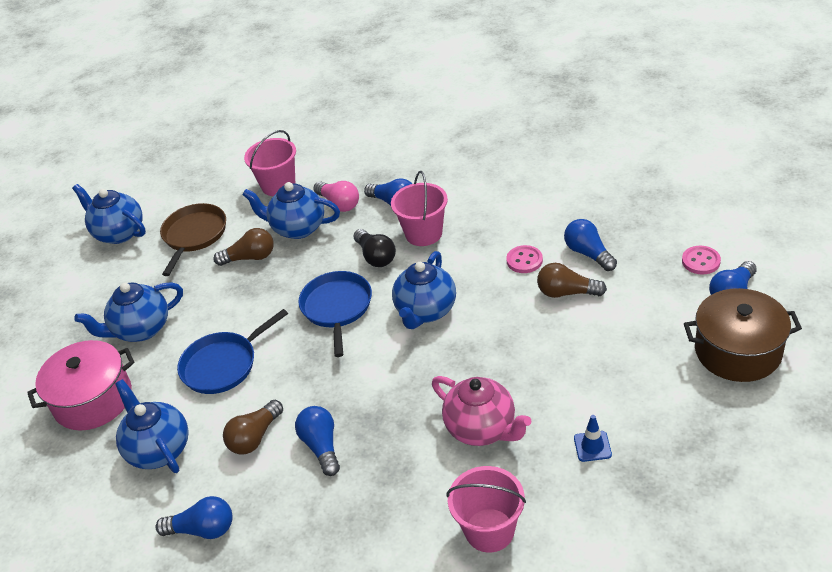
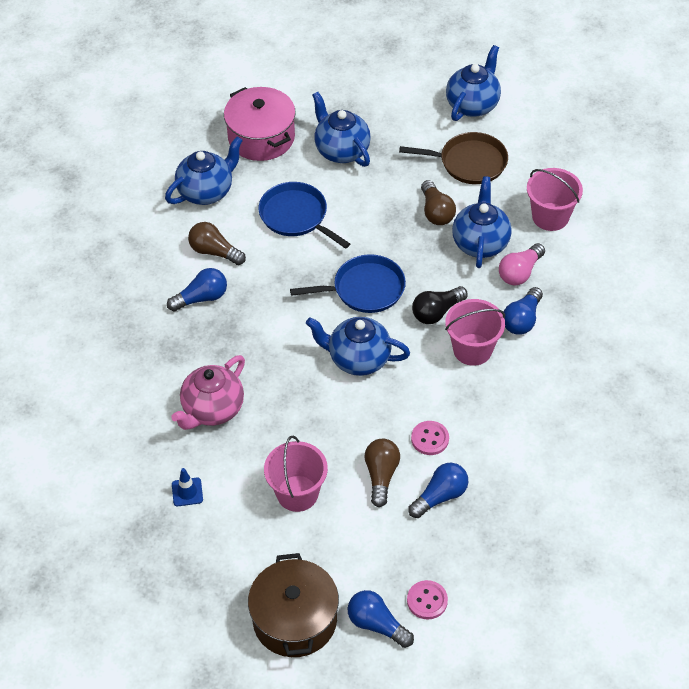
camera: 80 degrees right, 10 degrees up
(203, 529) = (128, 234): blue light bulb -> none
(489, 530) = (109, 418): pink bucket -> pink bucket (297, 493)

